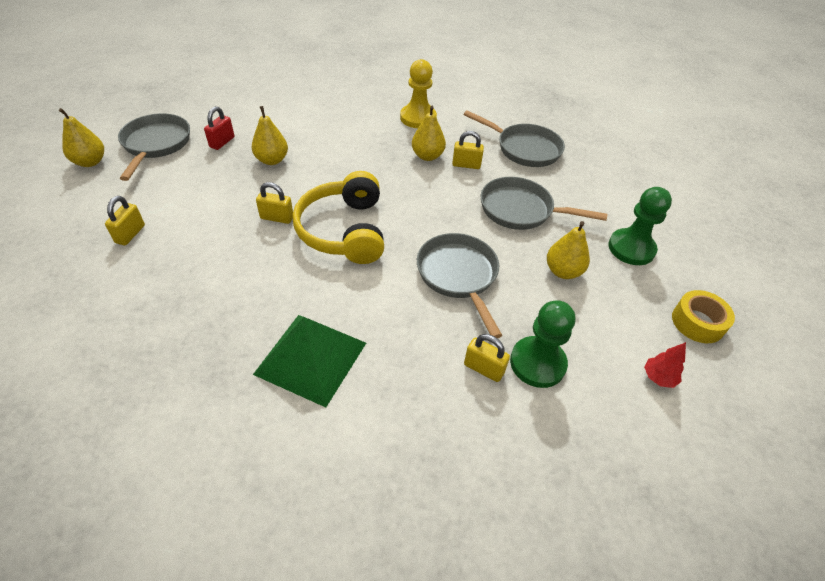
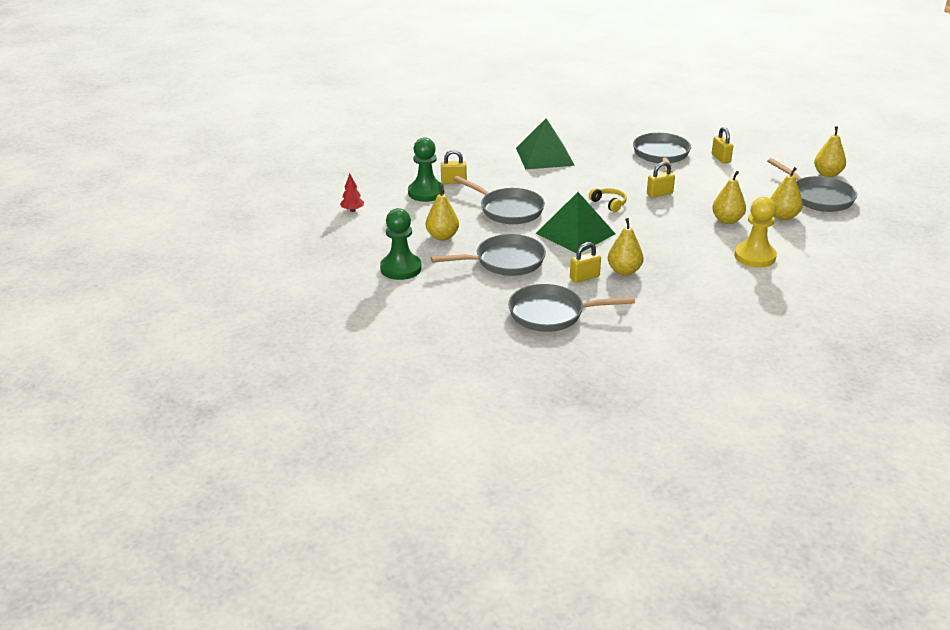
camera: 150 degrees right, 15 degrees down
(177, 275) = (661, 155): none -> grey pan
(222, 142) = (783, 216): red padlock -> yellow pear
(343, 230) = (609, 203): yellow headphones -> yellow headphones, size x0.43
(418, 118) = (681, 301): yellow pawn -> yellow pawn (754, 256)
(422, 210) = (575, 233): none -> green pyramid
(697, 322) = (335, 243): yellow tape -> none

